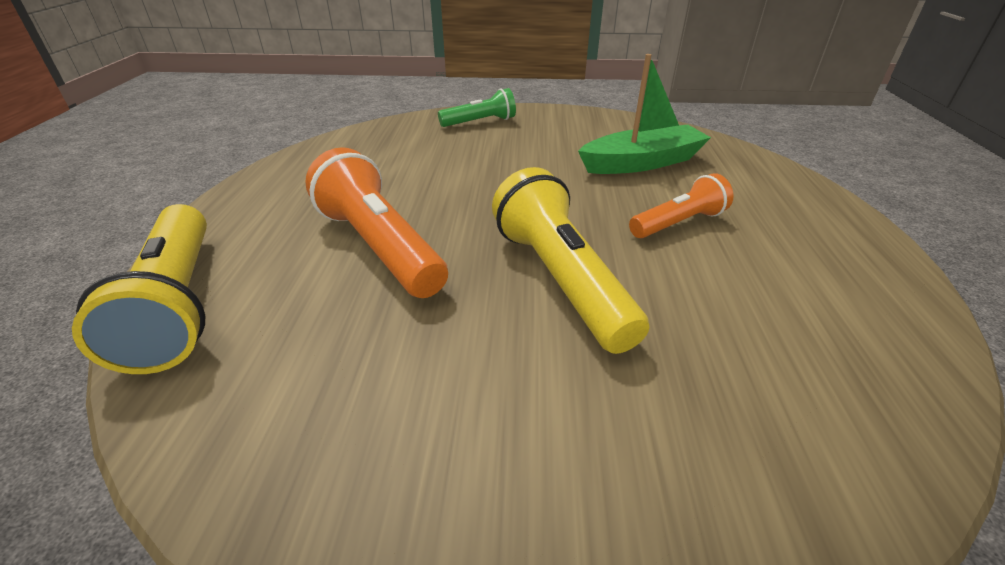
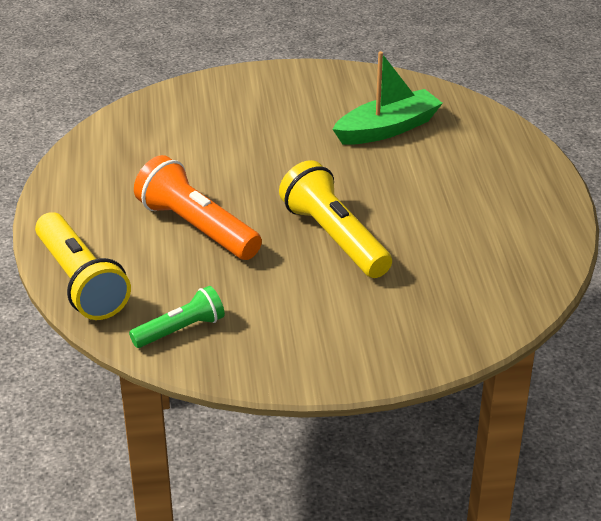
camera: 10 degrees left, 0 degrees up
(480, 122) = (230, 92): green flashlight -> green flashlight (180, 330)
(678, 223) = (416, 185): orange flashlight -> none

